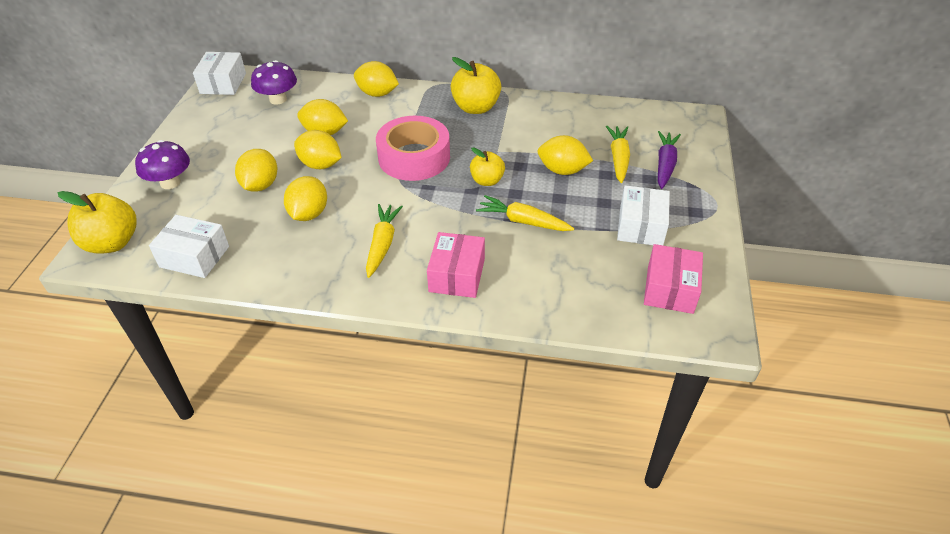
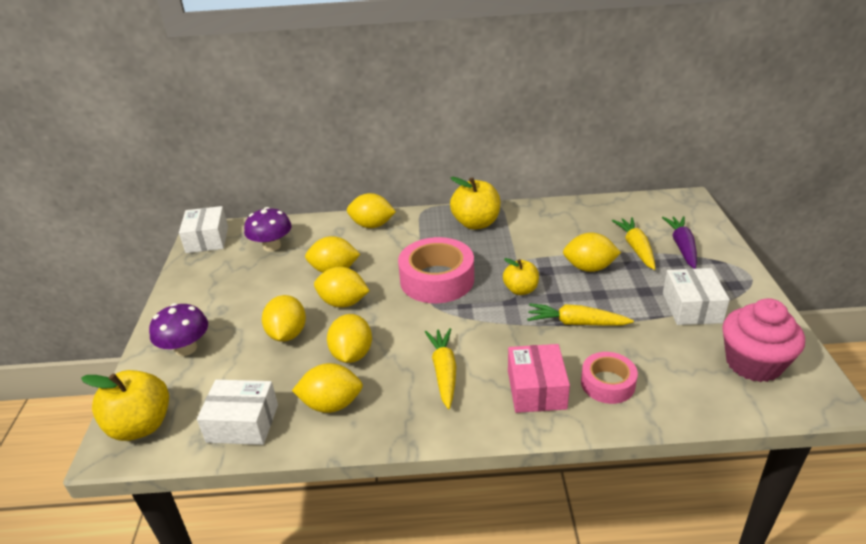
camera: 10 degrees left, 10 degrees down
(274, 254) = (331, 404): none -> yellow lemon
(523, 282) = (607, 383): none -> pink tape
(670, 289) = (753, 363): pink box -> pink cupcake

